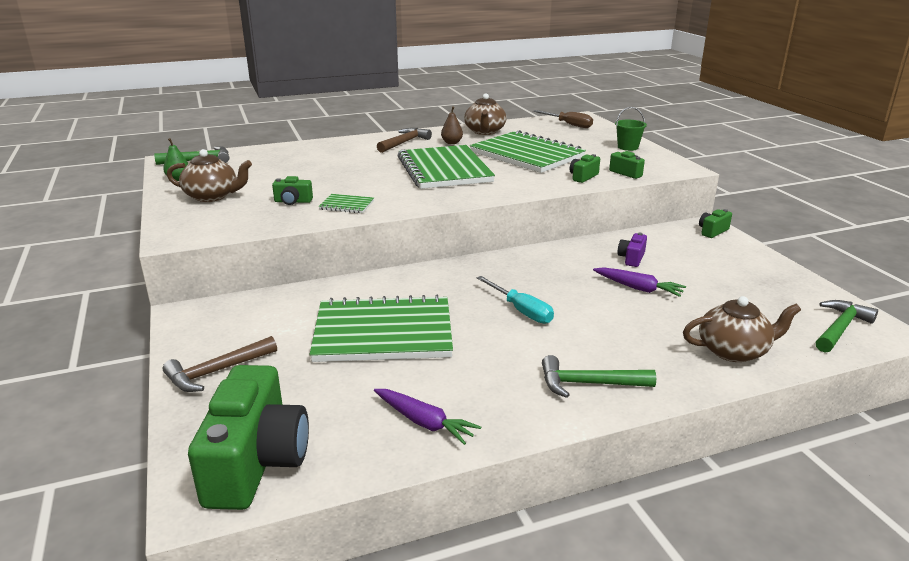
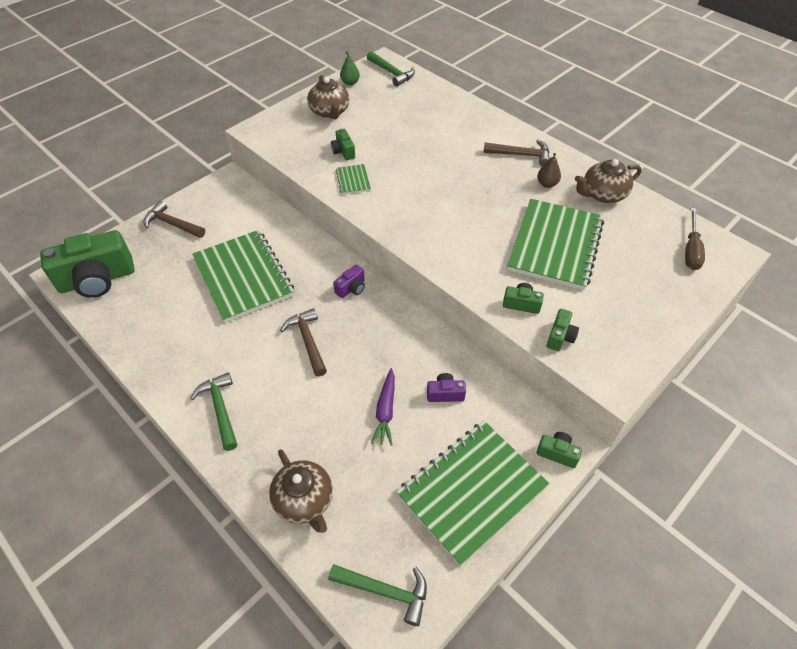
camera: 65 degrees right, 25 degrees up
(424, 422) = (150, 335): purple carrot -> none
(444, 170) = (468, 204): green notebook -> green notebook (471, 491)
(464, 273) = (351, 288): none -> purple camera
(521, 310) = (308, 341): turquoise screwdriver -> brown hammer
(628, 147) = (651, 320): green bucket -> none

